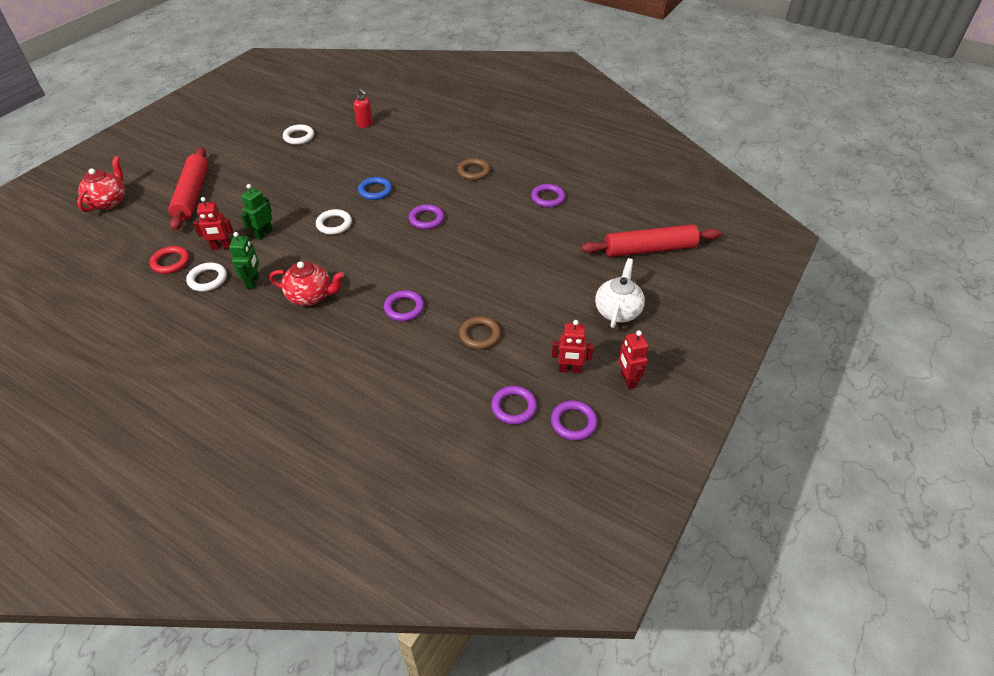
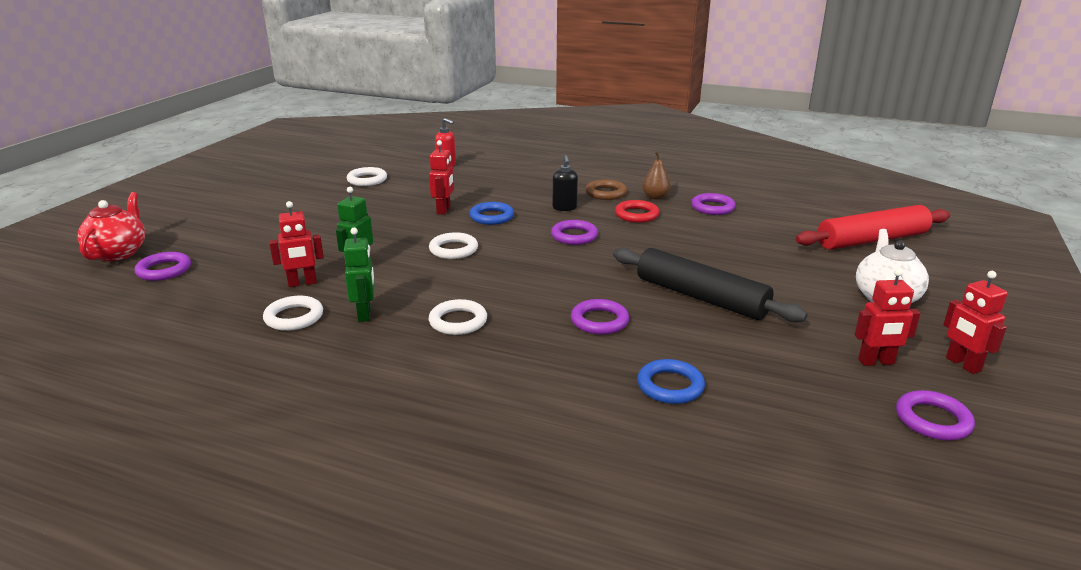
camera: 10 degrees left, 20 degrees down
(171, 262) = (230, 304): red ring -> red ring (636, 215)
(192, 195) = (241, 238): red rolling pin -> none
(311, 296) = (458, 321): red teapot -> white ring
(343, 179) = (444, 210): none -> red robot
(422, 371) = (670, 386): none -> blue ring
(433, 186) = (564, 208): none -> black soap dispenser
(480, 335) = (724, 338): brown ring -> none
(485, 294) = (701, 297): none -> black rolling pin
(509, 180) = (655, 197): none -> brown pear
(514, 407) = (833, 412): purple ring -> purple ring (164, 270)

